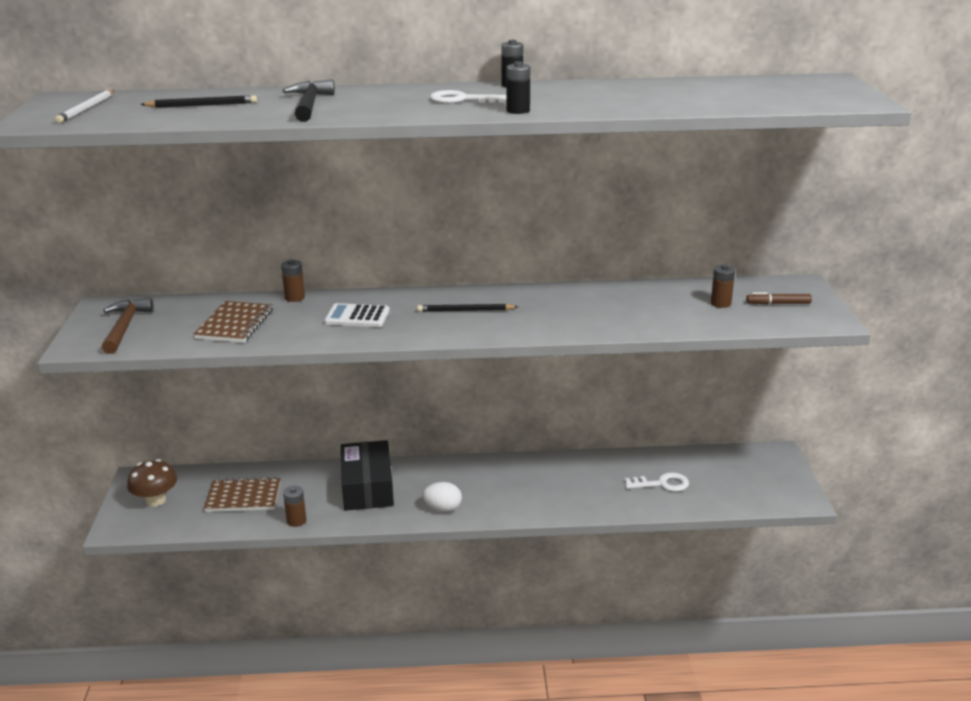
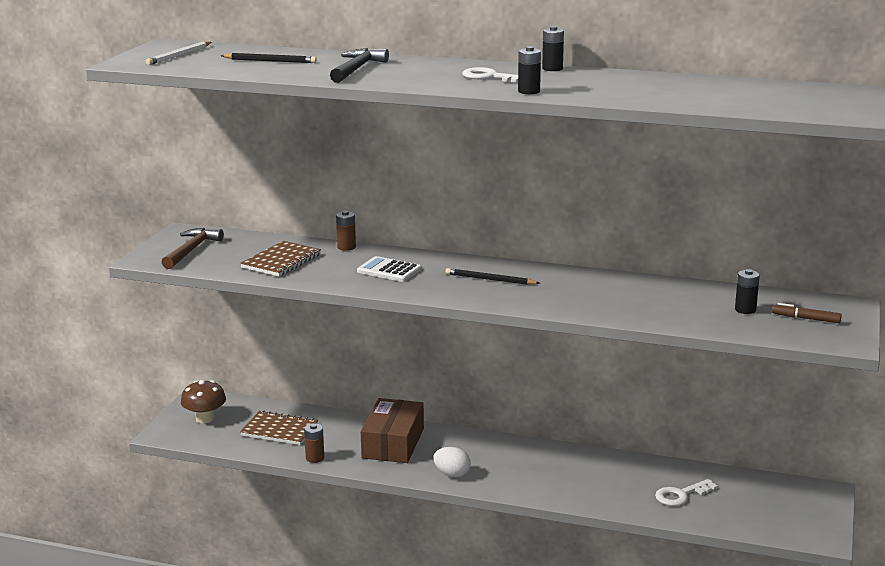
camera: 20 degrees right, 5 degrees down
(367, 487) = (393, 443): black box -> brown box
(661, 484) = (681, 495): white key -> white key turned 135 degrees clockwise
(721, 303) = (745, 310): brown battery -> black battery

